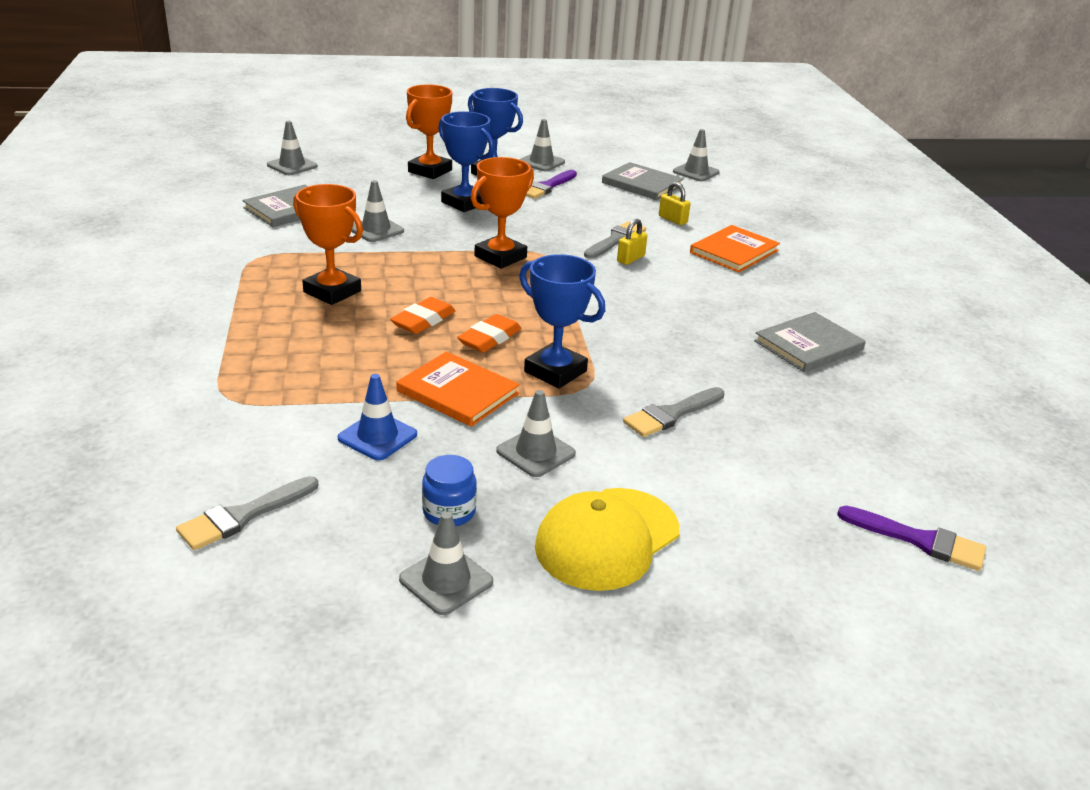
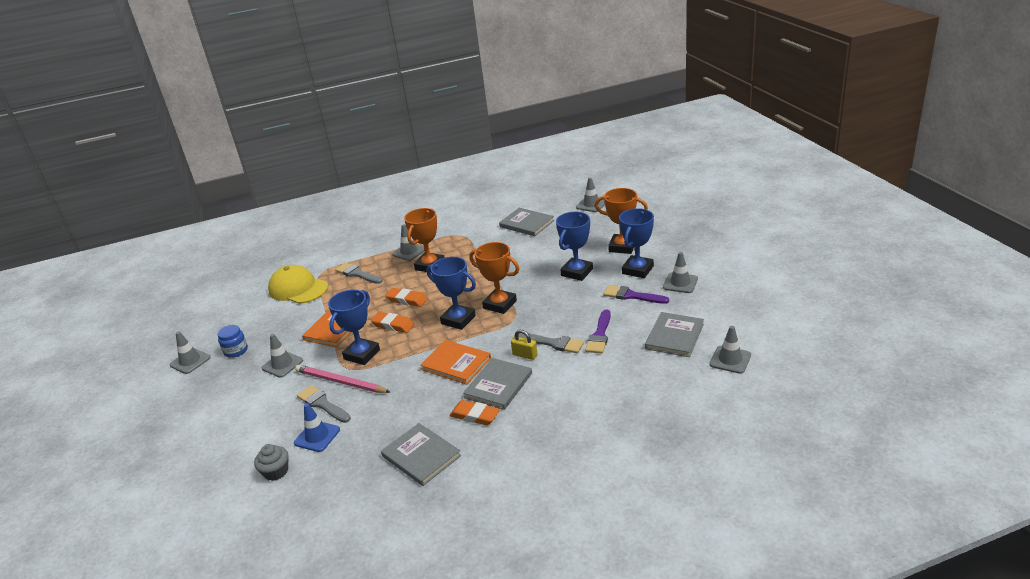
camera: 85 degrees right, 0 degrees up
(243, 516) = (235, 303): grey brush -> grey brush (357, 274)
(376, 230) = (514, 255): grey traffic cone -> grey traffic cone (409, 252)
(377, 436) = (293, 317): blue traffic cone -> blue traffic cone (317, 436)
(516, 288) = (458, 320): none -> blue trophy
(607, 539) = (213, 400): yellow cap -> yellow cap (298, 289)
(620, 395) = (340, 382): none -> pink pencil
(672, 220) = (610, 363): yellow padlock -> none
(686, 282) = (498, 385): none -> grey book
(734, 252) = (565, 402): orange book -> orange book (456, 364)
(740, 303) = (475, 416): none -> orange eraser
(822, 463) = (276, 471): none -> grey cupcake
(919, 540) = (200, 518): purple brush -> purple brush (599, 335)

